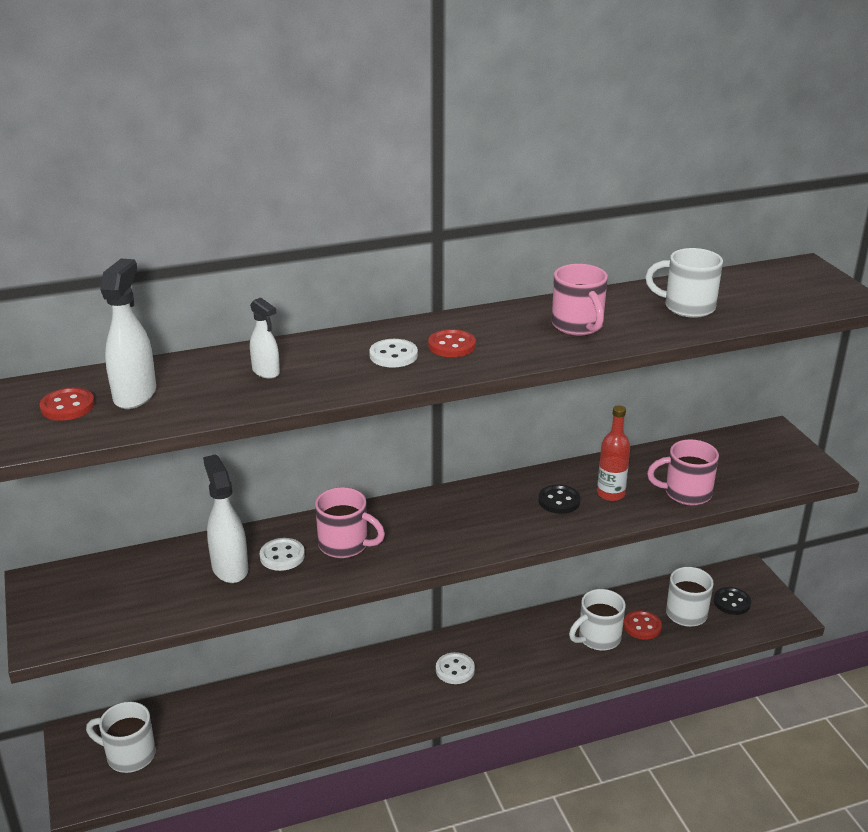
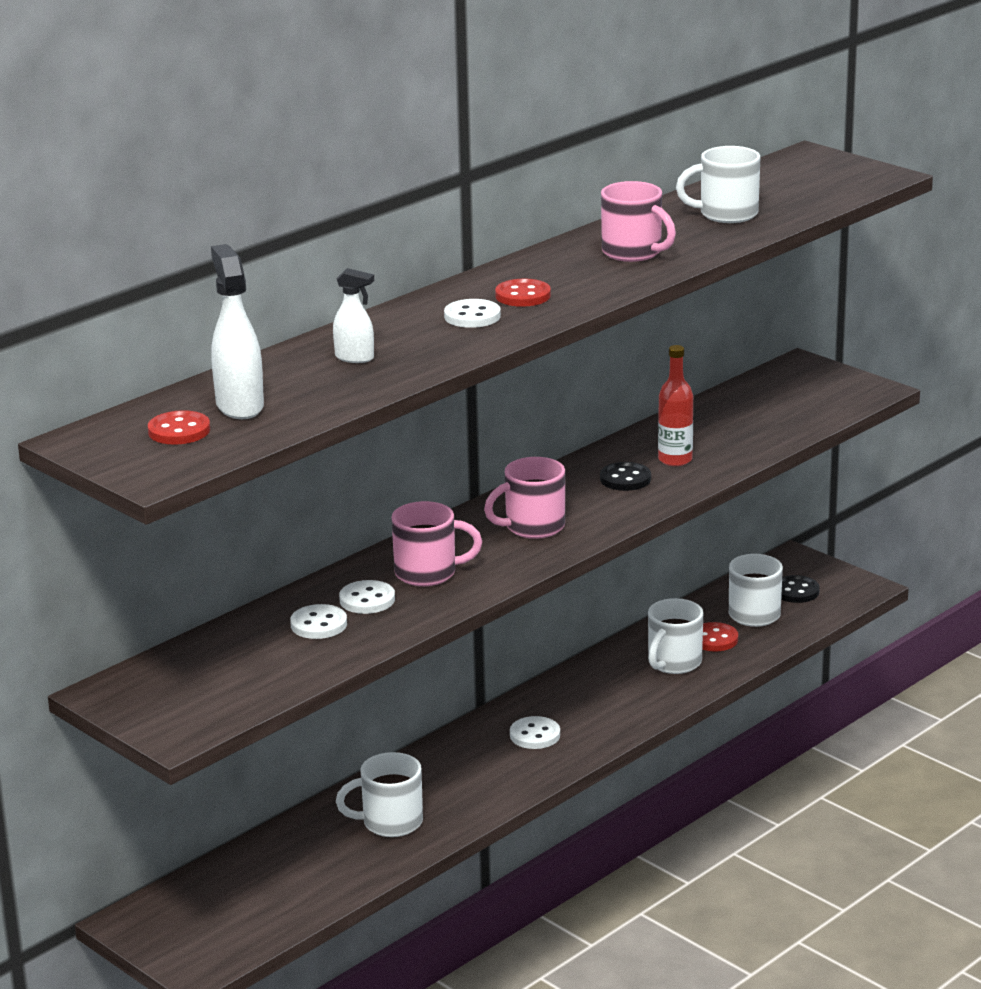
camera: 25 degrees left, 5 degrees down
(129, 755) = (218, 917): white mug -> white mug (390, 822)
(230, 568) = (319, 624): white spray bottle -> white button
(686, 493) = (753, 440): pink mug -> pink mug (532, 527)

